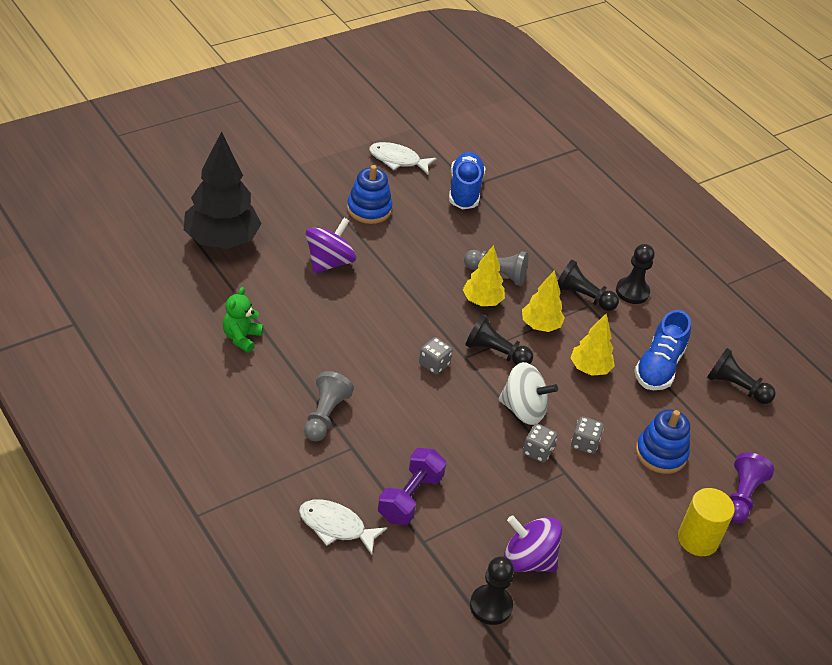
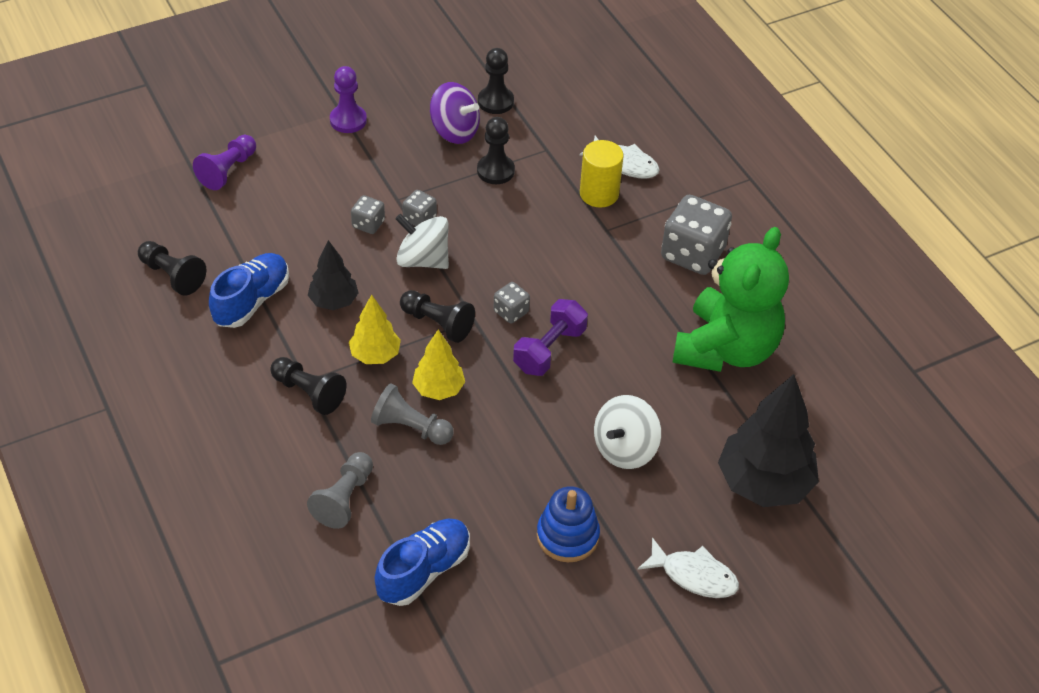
camera: 170 degrees left, 5 degrees up
(241, 338) = (726, 349): green teddy bear -> green teddy bear, size x2.34
(266, 425) = (693, 254): none -> grey dice
(325, 415) = (633, 261): grey pawn -> grey pawn (344, 498)
(329, 262) = (625, 449): purple spinning top -> white spinning top
(397, 160) = (516, 633): white fish -> white fish (694, 575)
(410, 497) = (554, 184): purple dumbbell -> purple dumbbell (549, 350)
(464, 190) = (424, 570): blue shoe -> blue shoe turned 150 degrees counterclockwise
(589, 369) = (333, 301): yellow tree -> black tree
(632, 292) = (241, 398): black pawn -> black pawn (495, 171)
(647, 568) = (348, 120): none -> purple pawn
(661, 453) = (291, 212): blue stacking toy -> none
(698, 539) = (290, 139): yellow cylinder -> yellow cylinder (599, 194)

